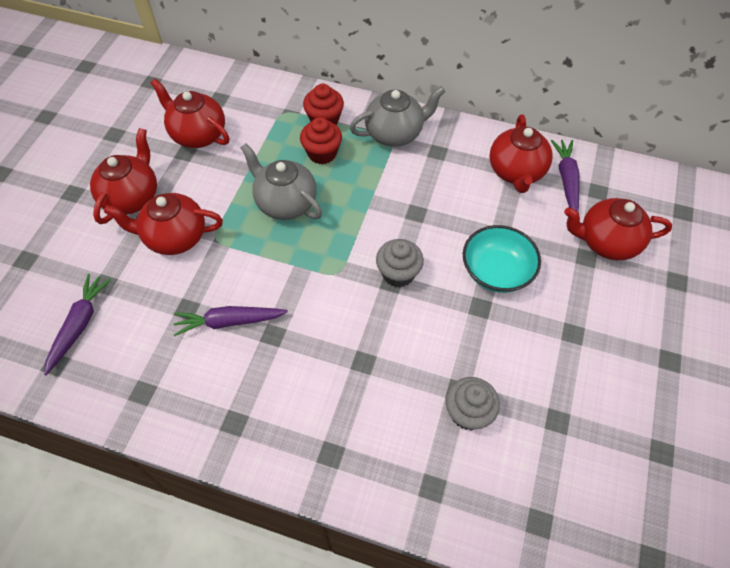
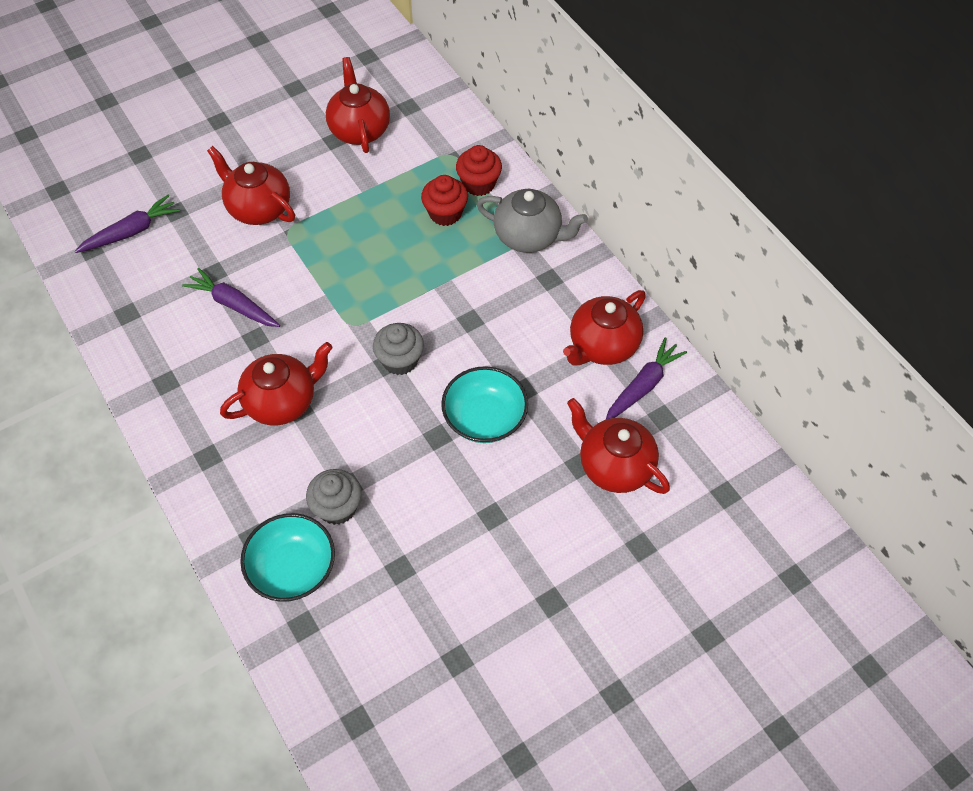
camera: 40 degrees right, 0 degrees up
(132, 197) = (258, 153): red teapot -> red teapot (282, 401)
(285, 203) = (370, 237): grey teapot -> none
(486, 486) = (292, 568): none -> turquoise bowl

